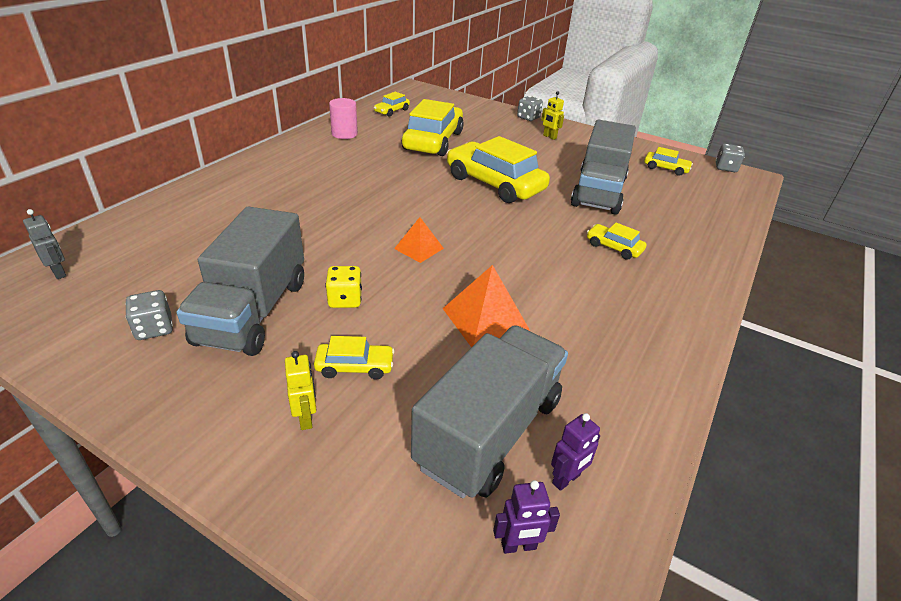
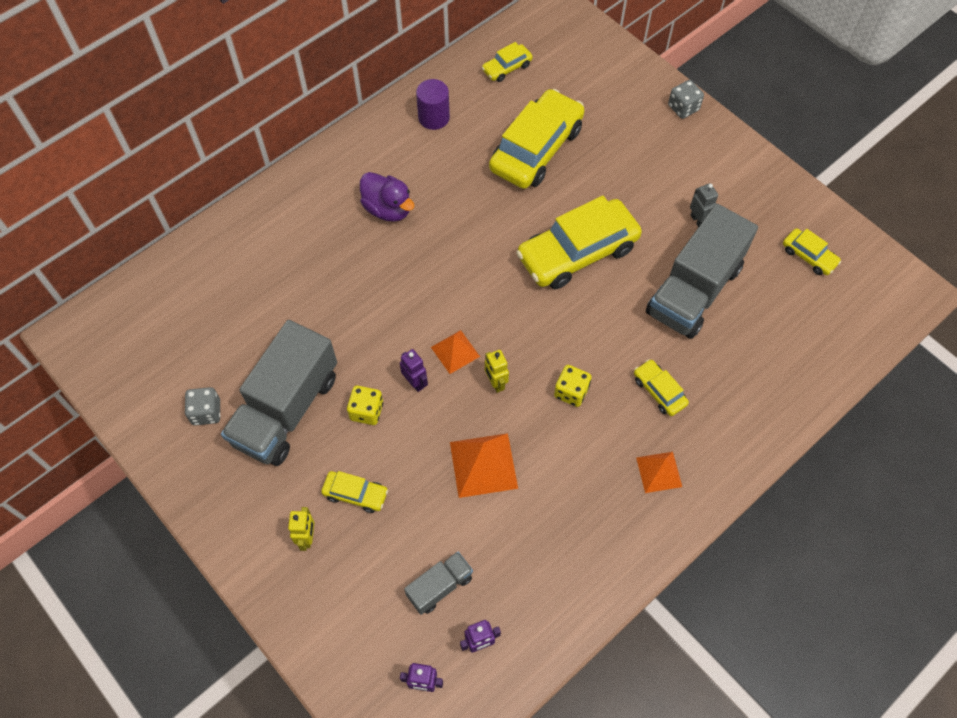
camera: 20 degrees right, 25 degrees up
(59, 272) = (133, 322): grey robot -> grey robot (698, 221)
(322, 178) = (388, 209): none -> purple duck
(344, 134) = (434, 117): pink cylinder -> purple cylinder
(388, 273) = (415, 382): none -> purple robot
(489, 432) = (440, 586): grey truck -> grey truck, size x0.48
(495, 183) = (577, 252): yellow car -> yellow car turned 90 degrees counterclockwise
(539, 258) = (571, 392): none -> yellow dice
(549, 137) = (690, 160): yellow robot -> yellow robot (495, 383)
(652, 296) = (659, 472): none -> orange pyramid
(725, 168) = (892, 268): grey dice -> none

